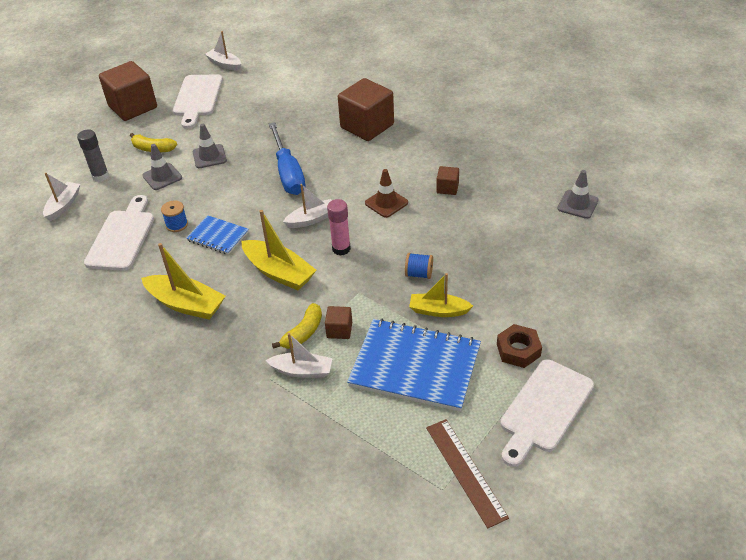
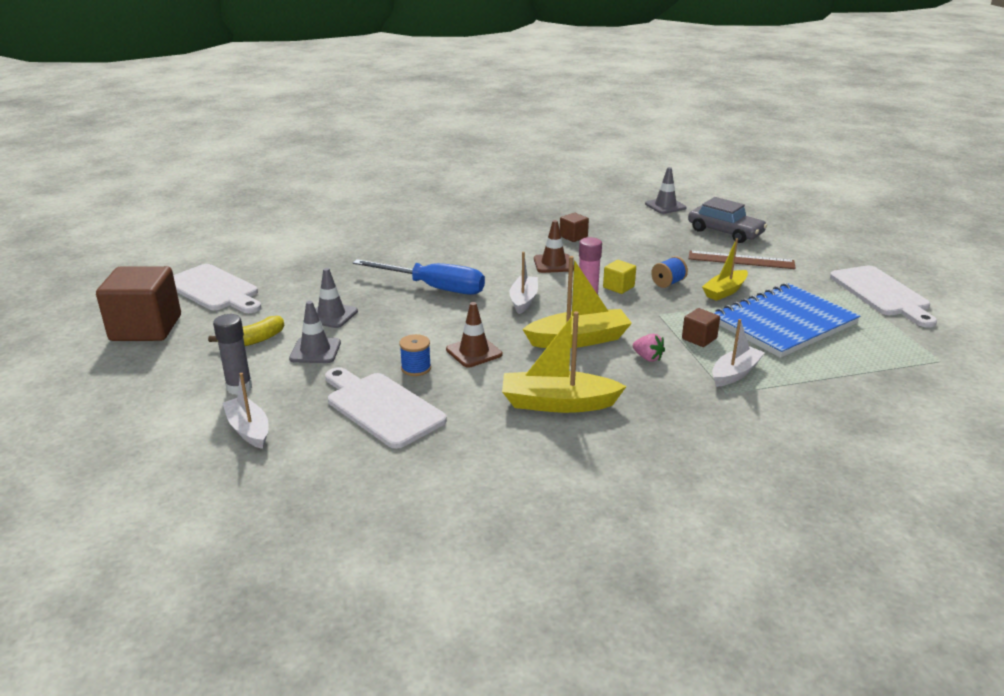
camera: 55 degrees left, 15 degrees down
(186, 304) = (558, 403): yellow boat -> yellow boat turned 150 degrees counterclockwise
(218, 236) = (474, 352): blue notebook -> brown traffic cone
(225, 64) = (187, 259): white boat -> none
(284, 317) = (648, 358): none -> pink strawberry
(303, 333) = (682, 356): yellow banana -> none
(367, 126) = (430, 235): brown cube -> none
(382, 252) = (618, 287): none -> yellow cube
(465, 471) = (927, 344): brown ruler -> brown ruler (741, 260)
(518, 350) = (806, 280): brown nut -> none
(564, 262) = (725, 232): none -> grey car

